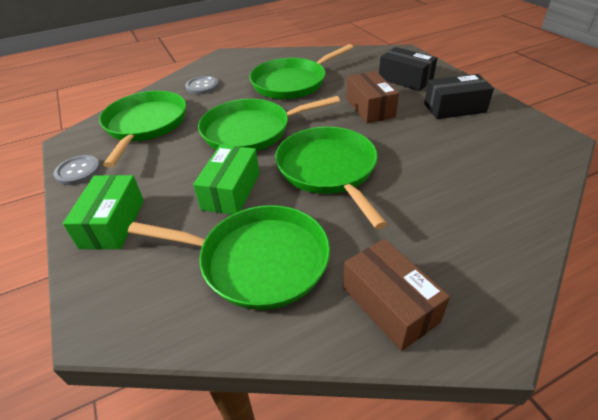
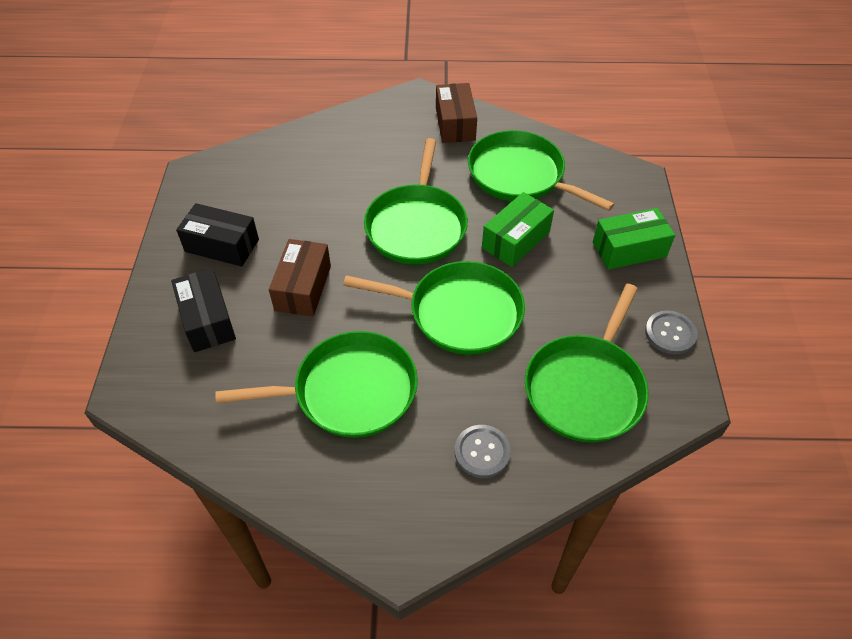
camera: 155 degrees left, 10 degrees up
(113, 223) = (629, 249): green box -> green box turned 45 degrees clockwise

